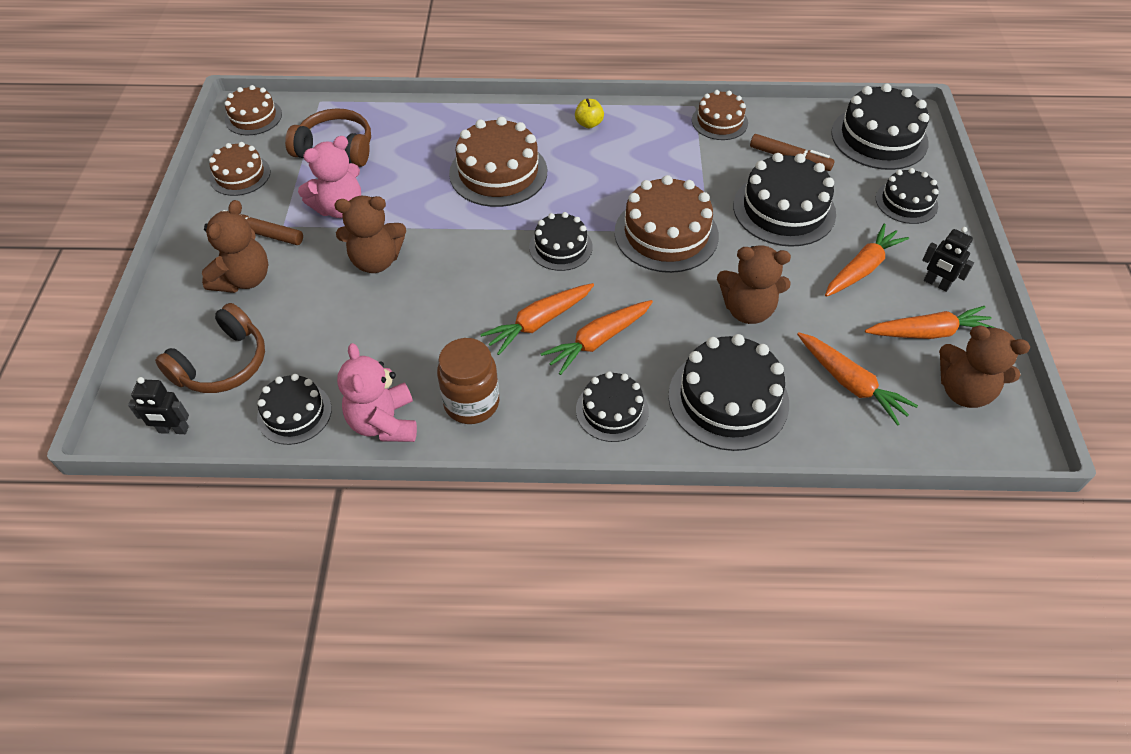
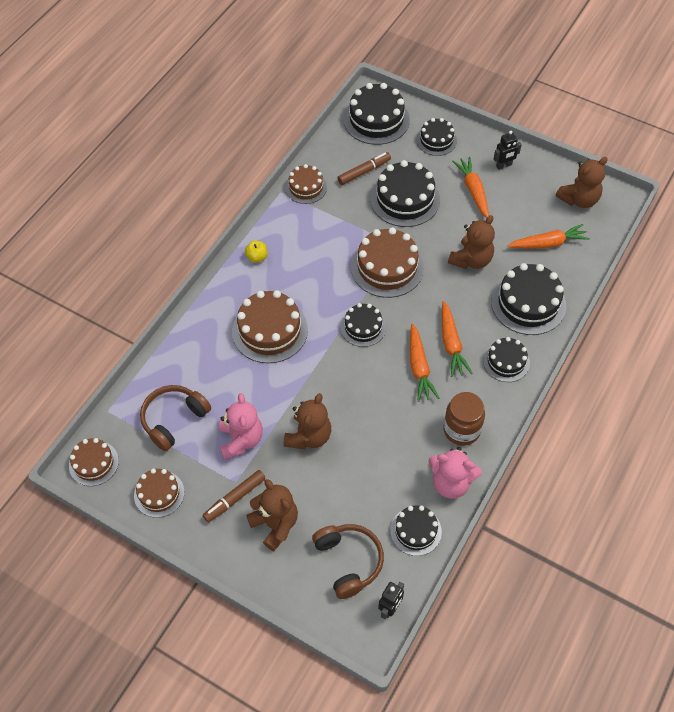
camera: 60 degrees left, 5 degrees up
(928, 332) = (534, 190): orange carrot -> none

